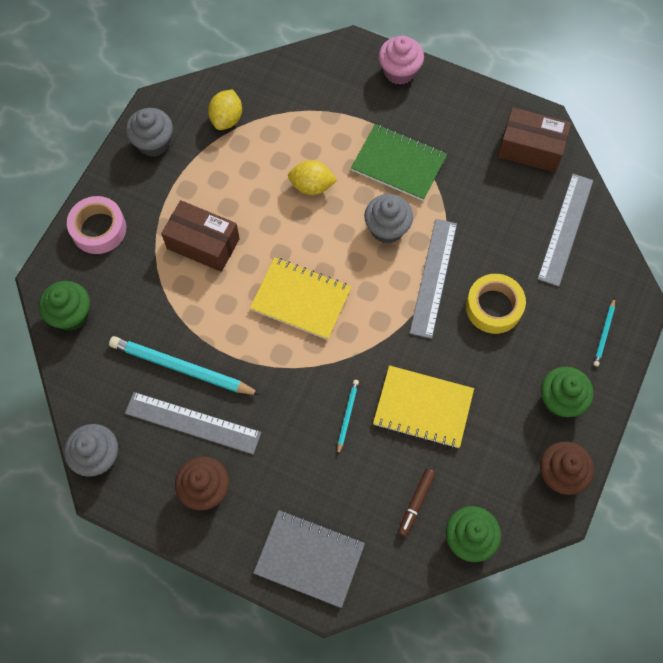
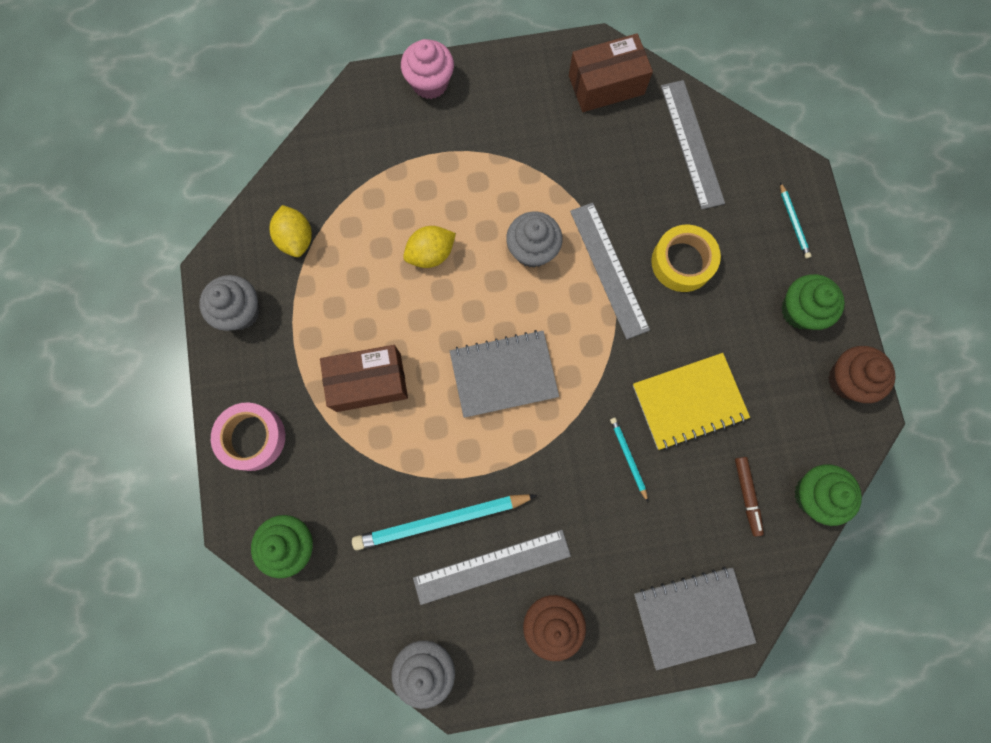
camera: 35 degrees left, 10 degrees up
(301, 299) = (503, 374): yellow notebook -> grey notebook
(398, 164) = (496, 178): green notebook -> none

